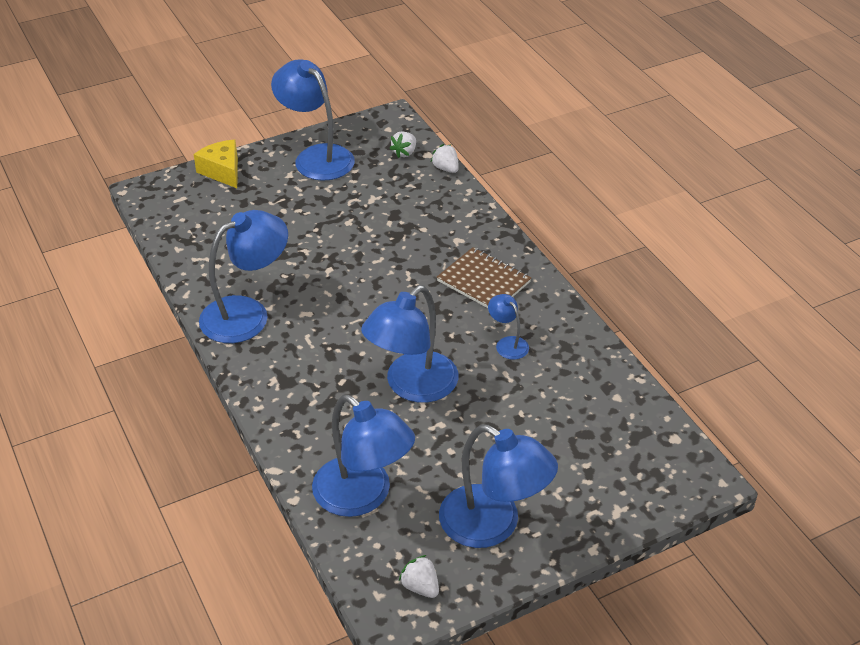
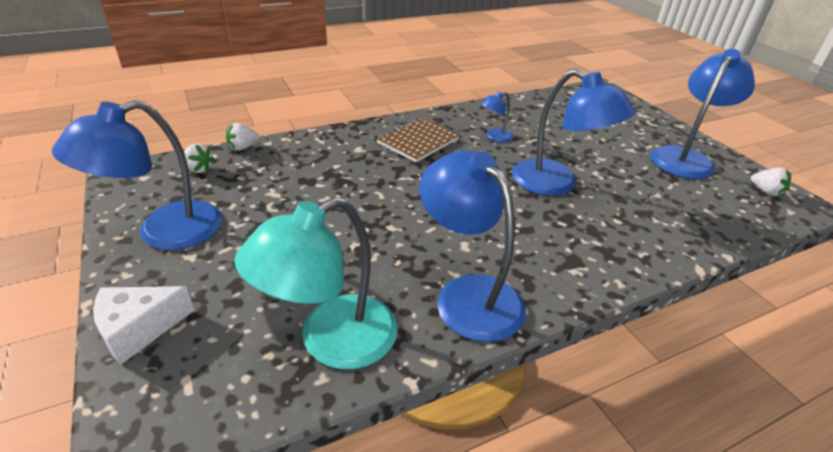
camera: 90 degrees left, 5 degrees down
(206, 249) = (331, 341): none -> turquoise lamp
(222, 171) = (139, 329): yellow cheese -> white cheese
(363, 496) = (697, 215): blue lamp -> none
(420, 587) = (766, 191): white strawberry -> white strawberry turned 90 degrees counterclockwise

